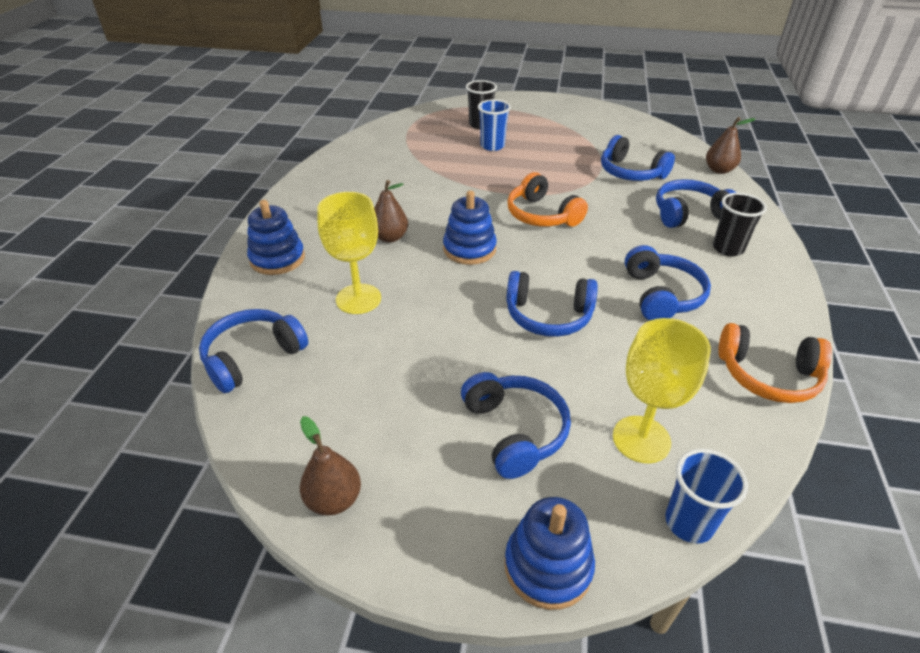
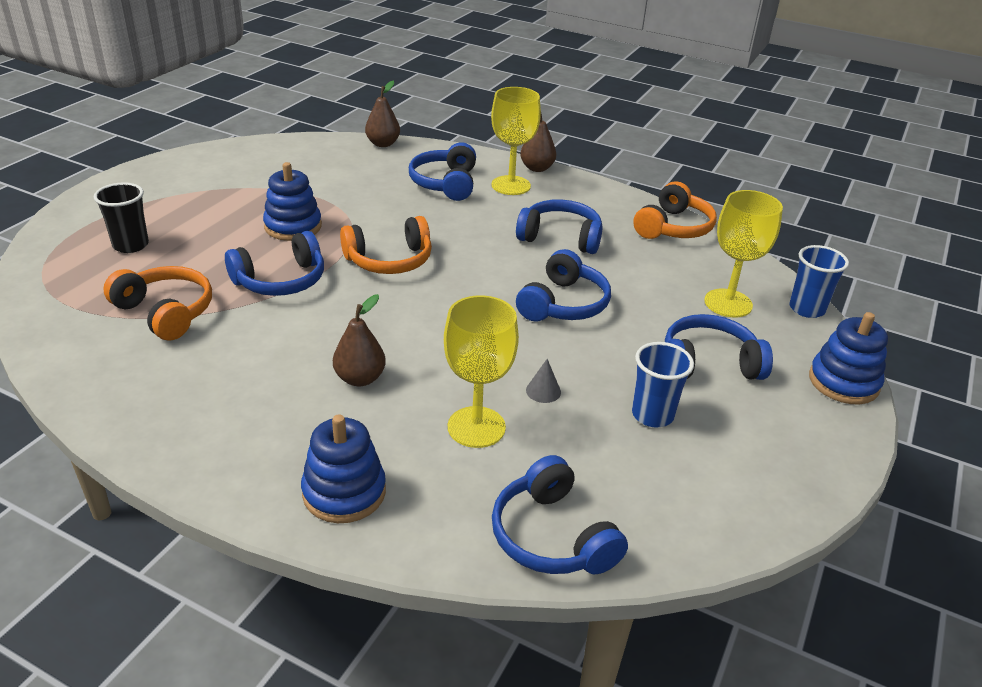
camera: 75 degrees left, 5 degrees down
(334, 499) = (775, 492): brown pear -> brown pear (537, 168)
(416, 325) = (543, 391): none -> grey cone
(420, 155) = (165, 312): none -> orange headphones
(469, 249) = (424, 324): blue stacking toy -> blue stacking toy (293, 226)
(492, 146) = (201, 251): blue cup -> blue cup (652, 415)
(631, 172) = (347, 186): blue headphones -> blue headphones (281, 280)
(728, 248) = (511, 185): black cup -> yellow goblet

